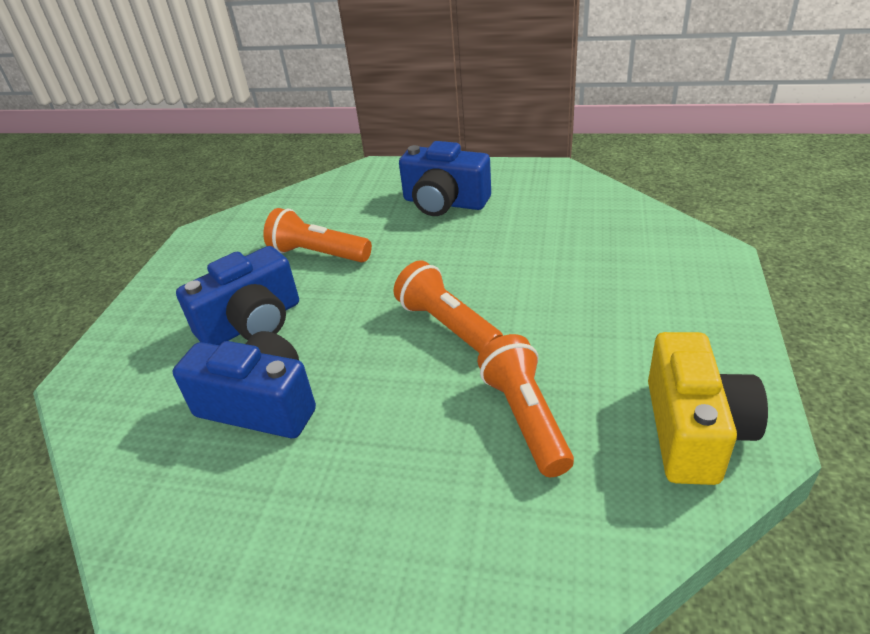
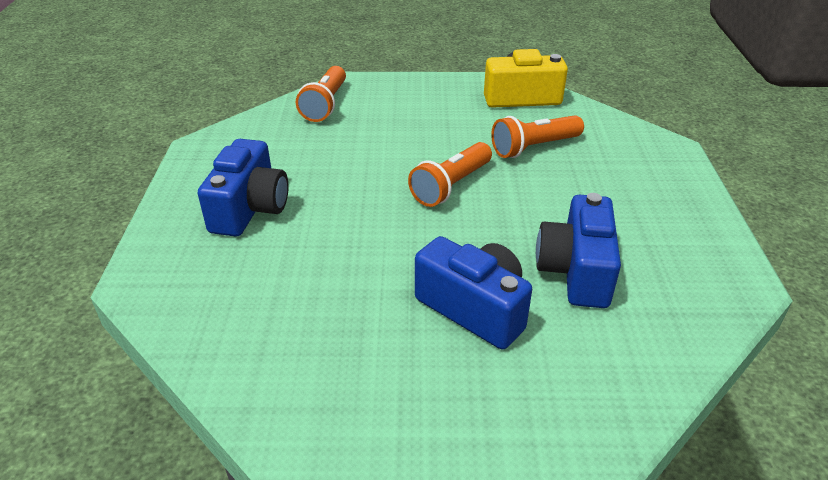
camera: 105 degrees left, 0 degrees up
(318, 254) = (346, 287): orange flashlight -> orange flashlight (325, 105)

